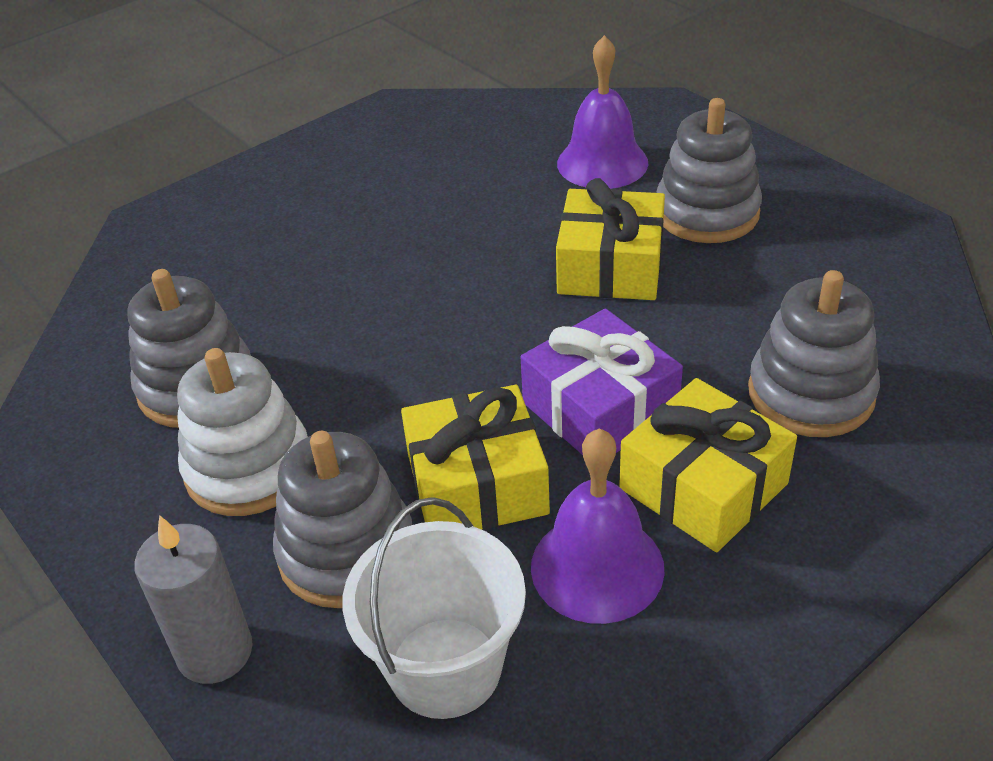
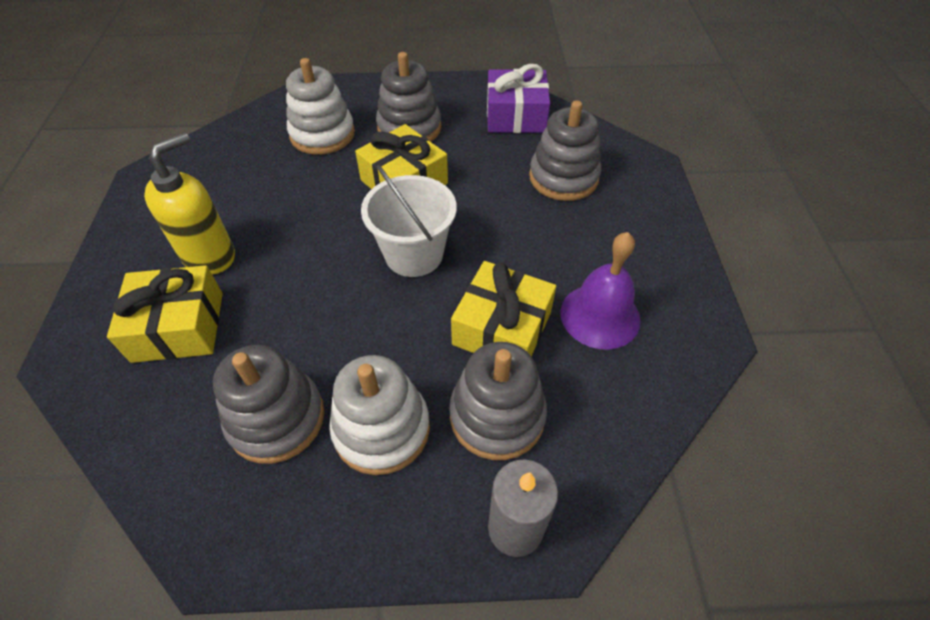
camera: 55 degrees left, 10 degrees up
(342, 213) = (209, 256): none -> yellow soap dispenser
(445, 667) = (614, 417): white bucket -> white bucket (414, 254)
(600, 408) = (498, 249): purple gift -> purple gift (515, 115)
(602, 163) = (322, 134): purple bell -> white stacking toy
(703, 486) = (584, 247): yellow gift -> yellow gift (178, 326)

